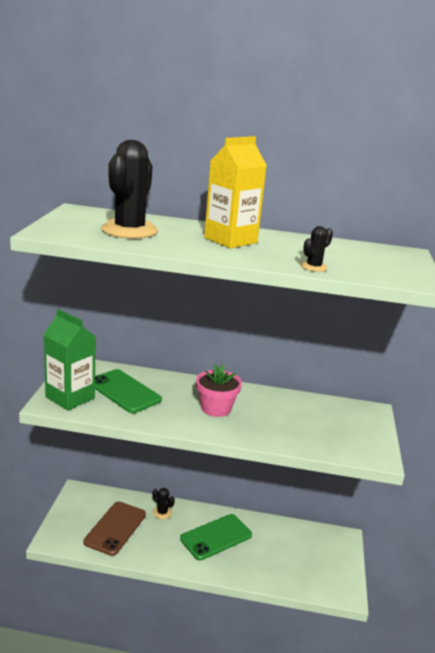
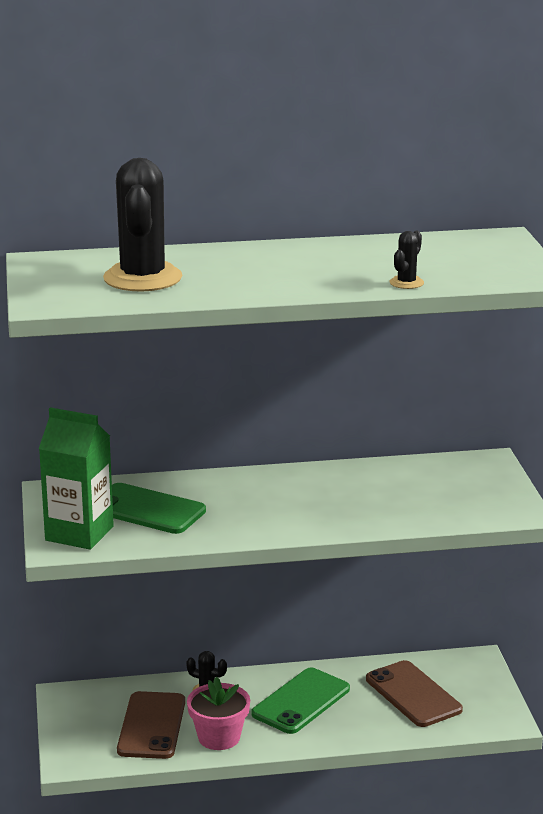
camera: 15 degrees left, 0 degrees up
(216, 408) = (285, 503): pink flower pot -> pink flower pot (219, 737)
(230, 240) = (279, 266): yellow carton -> none
(291, 553) = (413, 694): none -> brown phone

